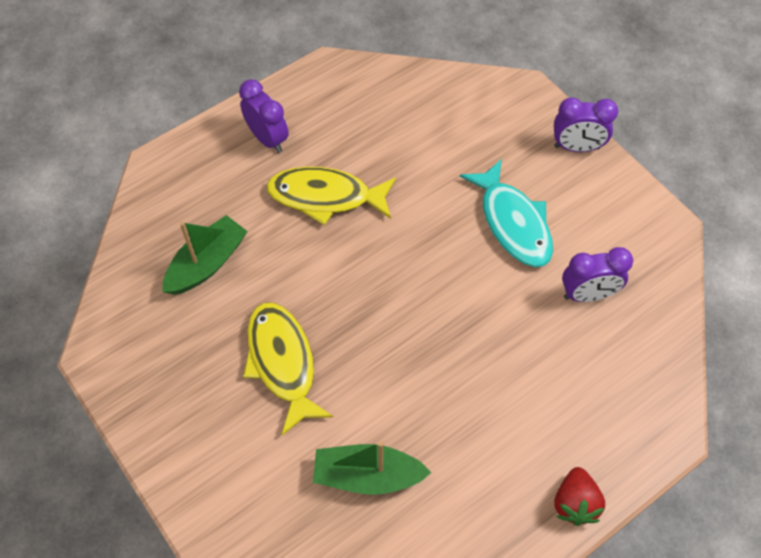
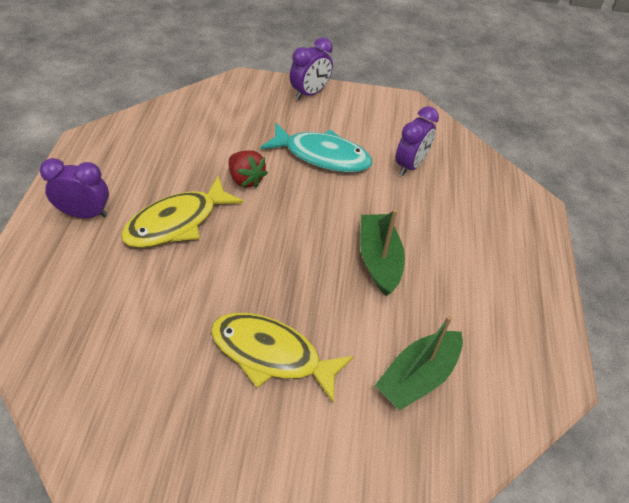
camera: 50 degrees left, 10 degrees down
(207, 263) = (129, 333): green boat -> green boat (379, 260)
(575, 503) = (543, 282): red strawberry -> red strawberry (246, 179)

